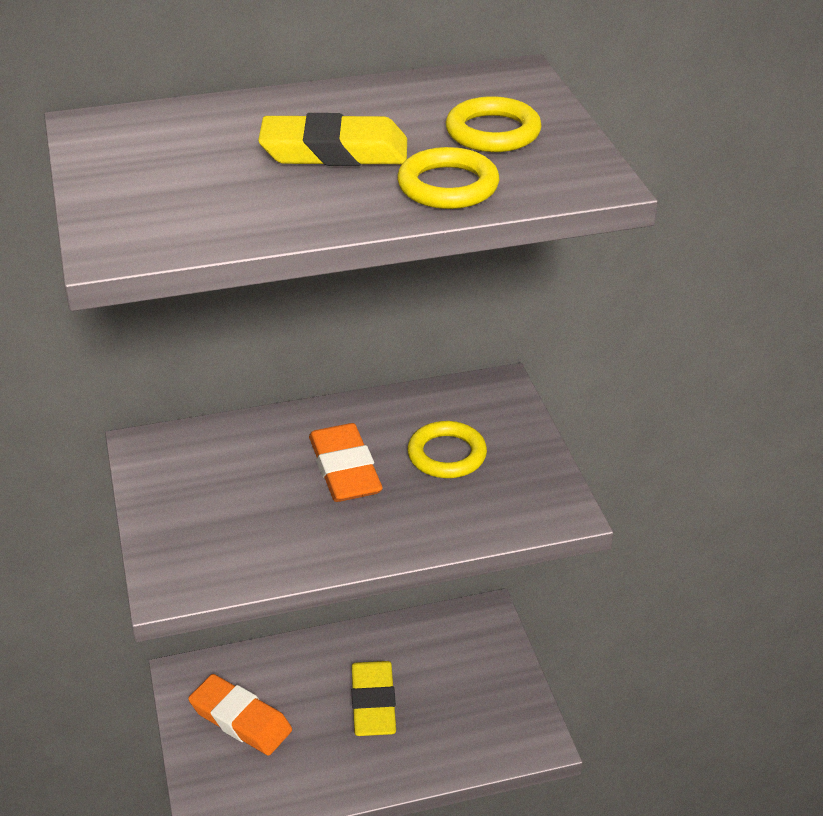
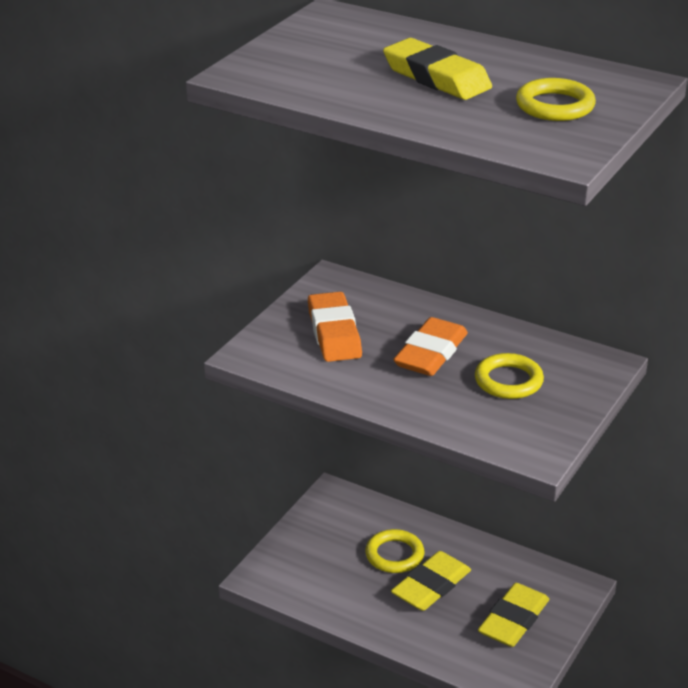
camera: 45 degrees right, 5 degrees down
(240, 719) = (337, 539): orange eraser -> orange eraser (334, 333)
(448, 186) = (468, 121): yellow ring -> yellow ring (394, 555)
(473, 683) = (513, 620): none -> yellow eraser

